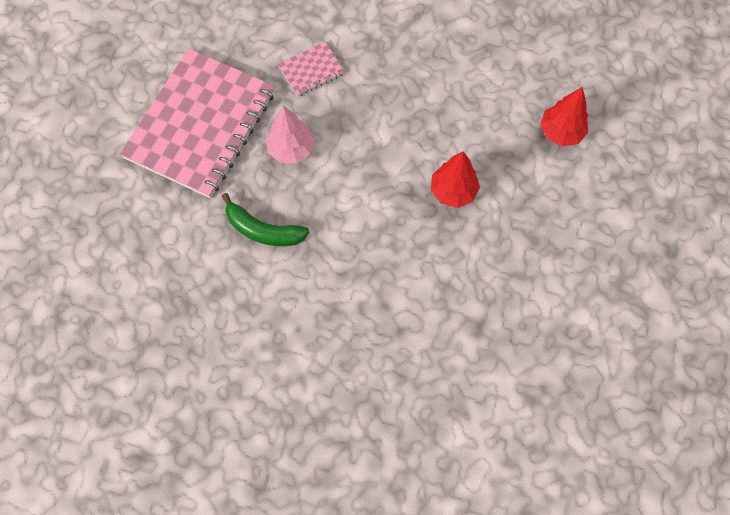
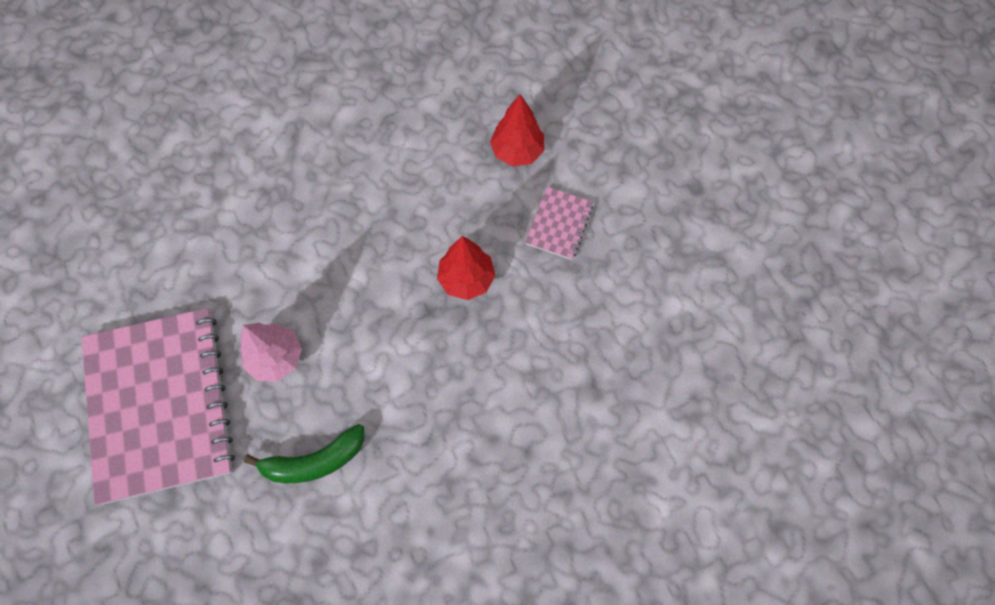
camera: 40 degrees left, 0 degrees up
(311, 70) = (232, 264): pink notebook -> pink notebook (559, 224)

